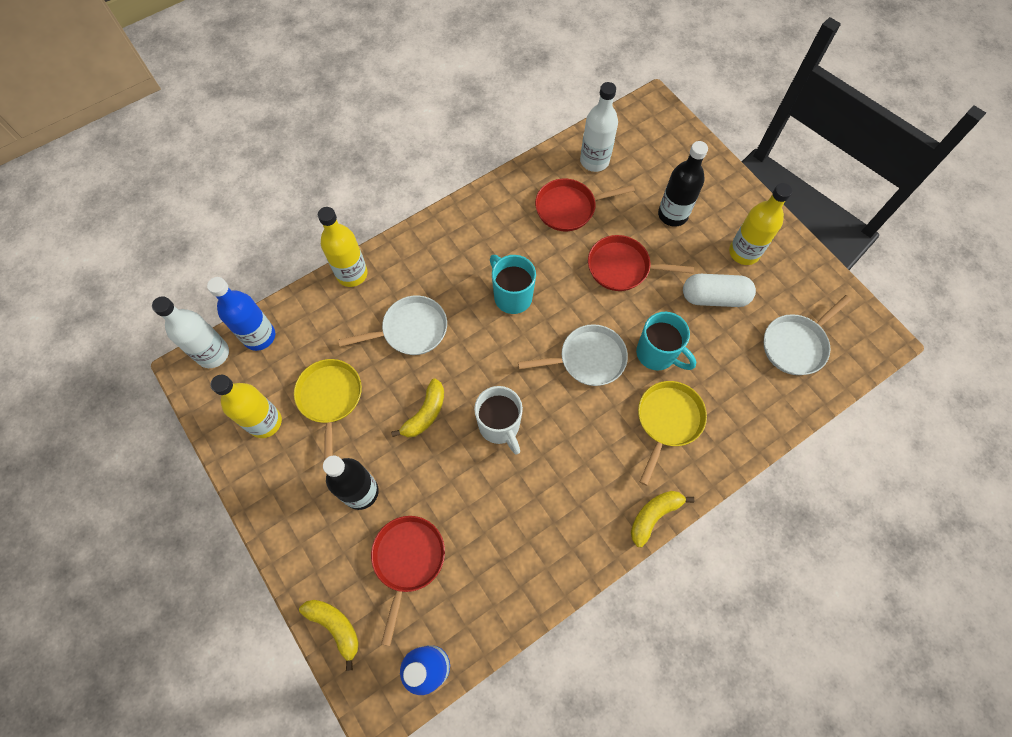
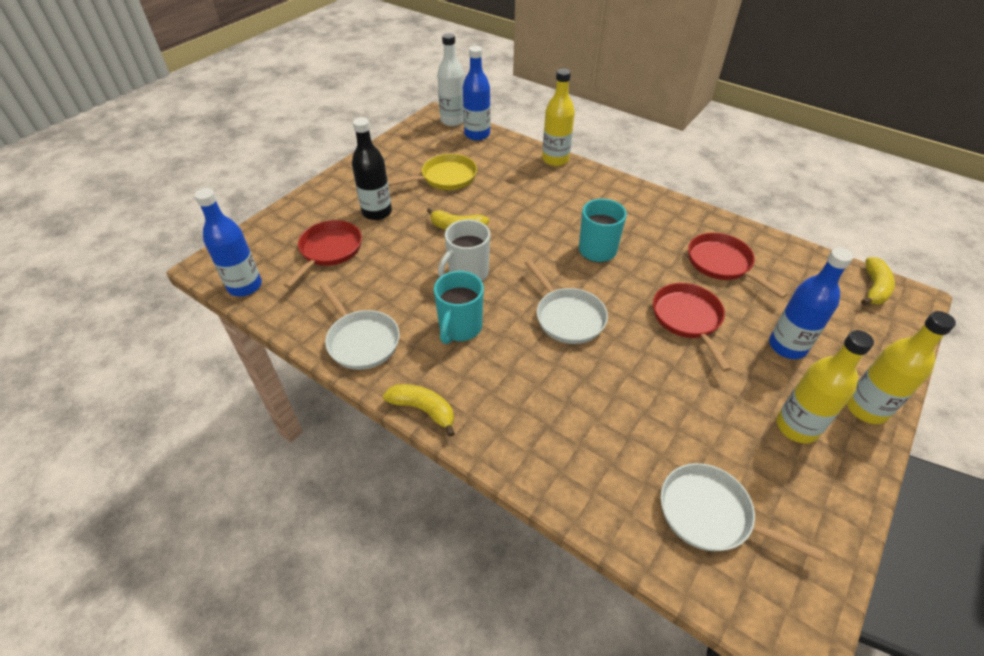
camera: 70 degrees right, 20 degrees down
(265, 422) = (413, 155): yellow bottle -> yellow bottle (866, 408)
(335, 627) = (268, 228): yellow banana -> yellow banana (874, 288)
(408, 560) = (329, 251): red pan -> red pan turned 60 degrees counterclockwise
(410, 330) = (526, 200): white pan -> white pan (361, 340)
(594, 161) = (792, 269): white bottle -> none
(657, 354) = (607, 371): turquoise mug -> turquoise mug (460, 328)
(667, 421) = (534, 398): yellow pan -> none
(672, 215) = (787, 346): black bottle -> blue bottle
(714, 297) = (712, 409): white capsule -> none

